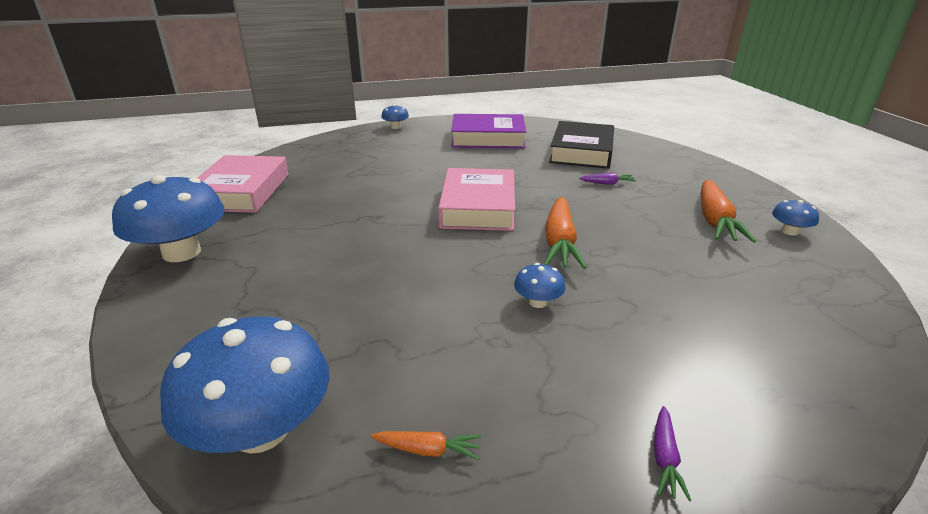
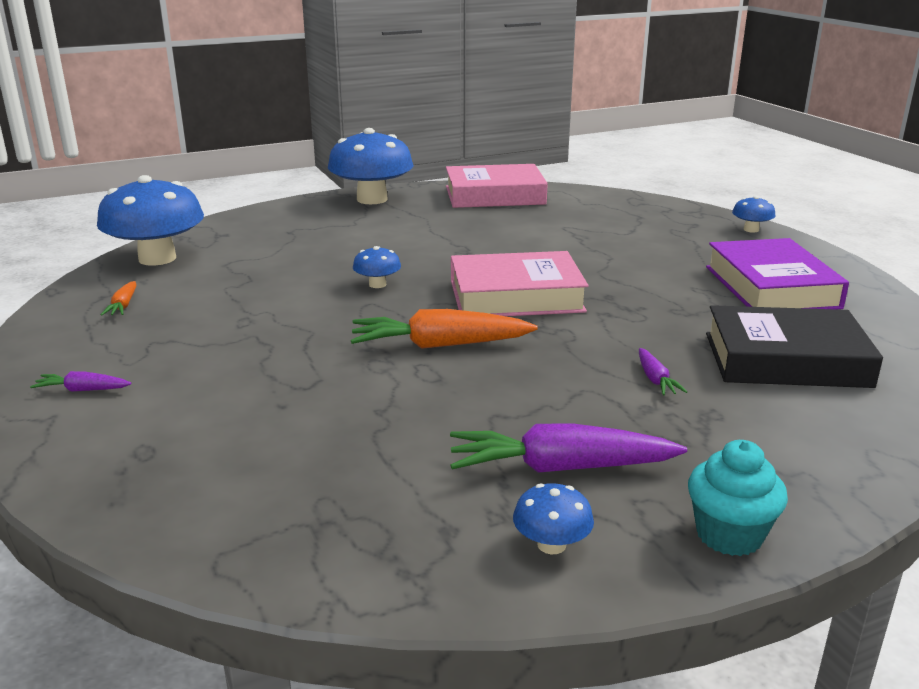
camera: 80 degrees right, 5 degrees down
(538, 302) = (307, 336): blue mushroom -> blue mushroom (377, 284)
(715, 220) = (560, 468): orange carrot -> purple carrot
(755, 191) = (729, 535): none -> turquoise cupcake

